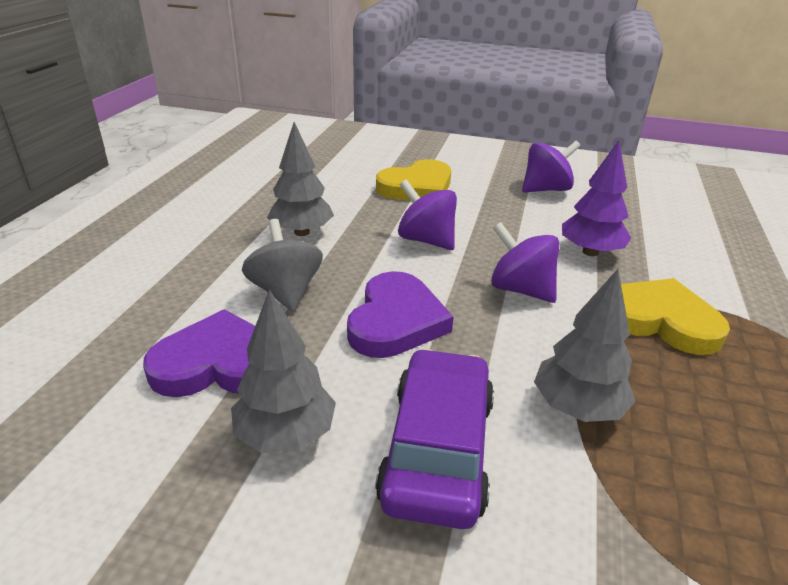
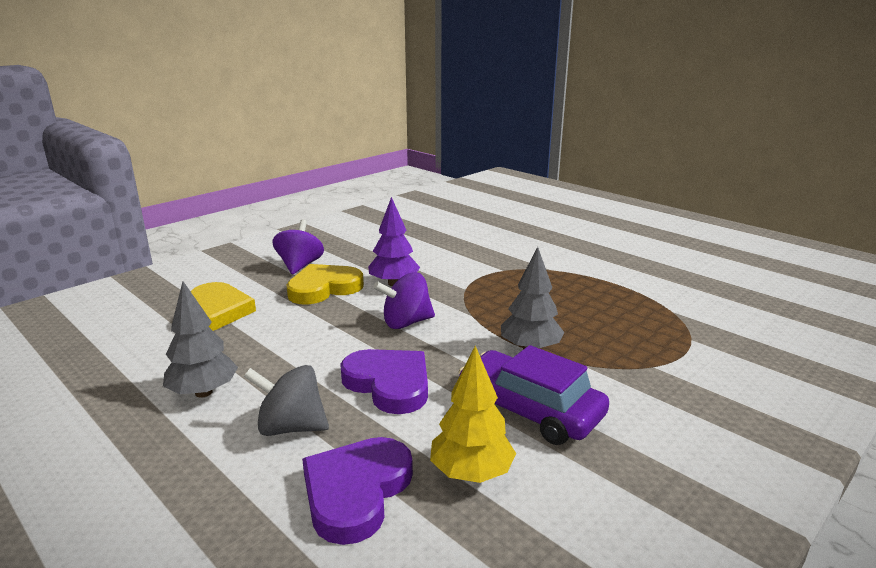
camera: 60 degrees left, 10 degrees down
(286, 435) = (471, 473): grey tree -> yellow tree
(426, 240) = (301, 336): purple spinning top -> none
(660, 320) = (481, 293): yellow heart -> yellow heart (324, 288)

